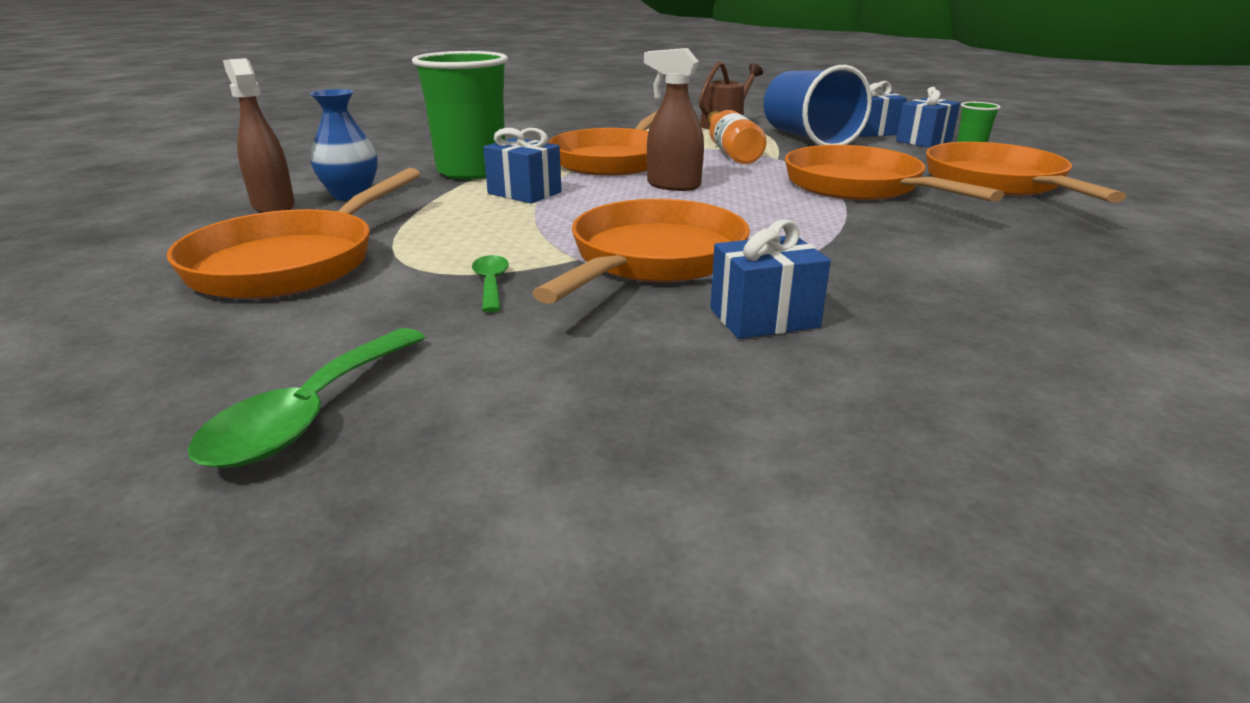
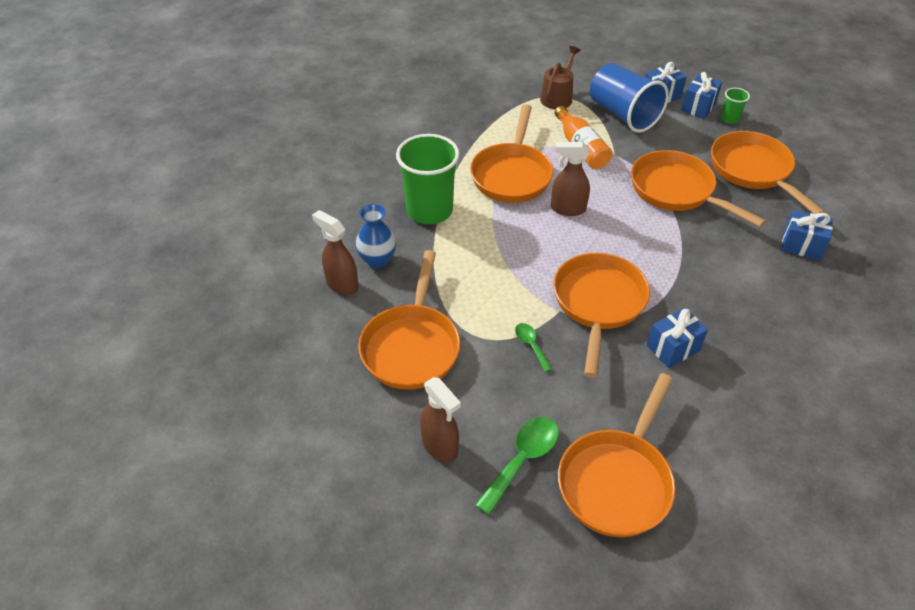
camera: 15 degrees left, 20 degrees up
(176, 370) = (440, 446): none -> brown spray bottle
(310, 414) = (523, 459): green spoon -> green spoon turned 150 degrees counterclockwise
(486, 486) = (617, 481): none -> orange pan
(524, 193) = (483, 236): blue gift -> blue gift (801, 245)

